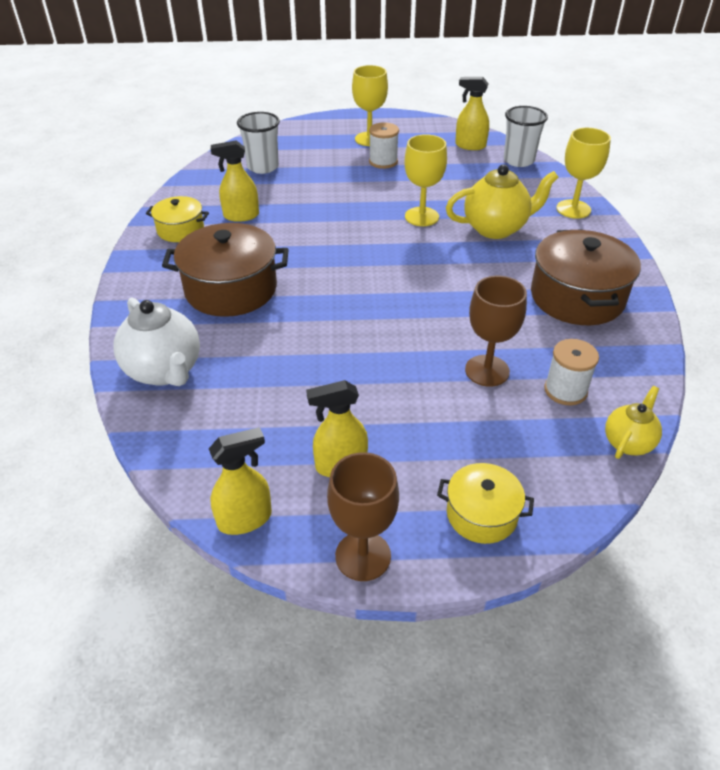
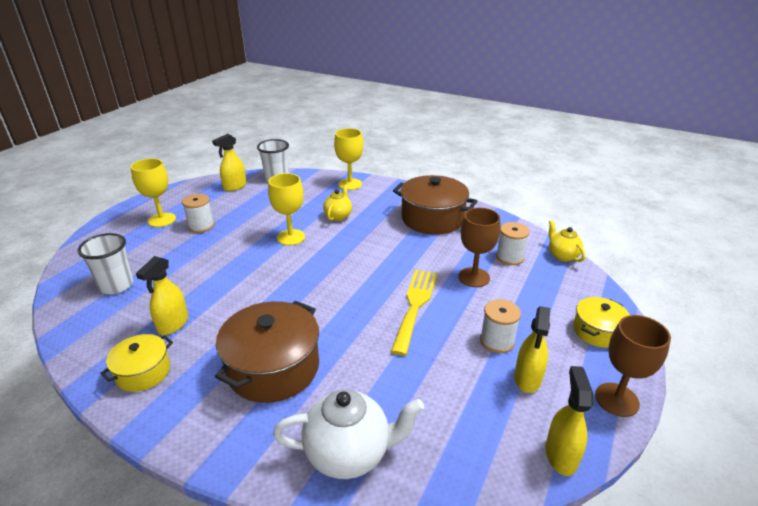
camera: 60 degrees left, 10 degrees down
(384, 423) = (497, 341): none -> white spool
(390, 342) = (415, 305): none -> yellow fork
(496, 228) = (338, 216): yellow teapot -> yellow teapot, size x0.59

